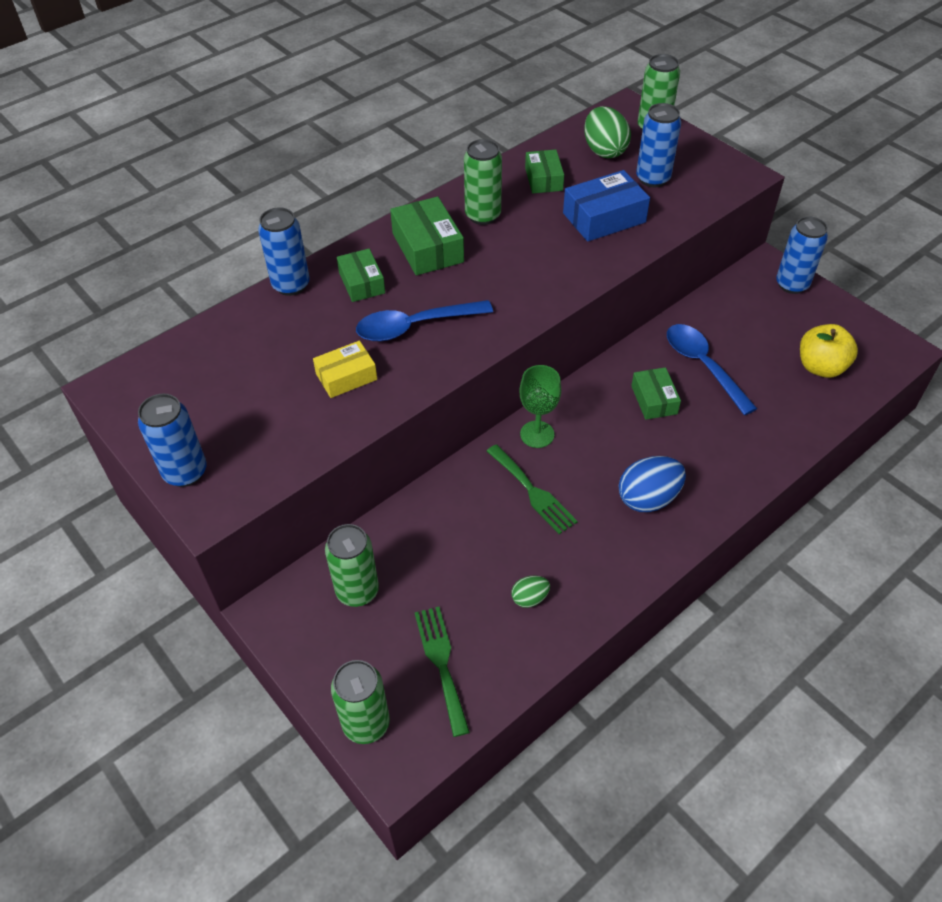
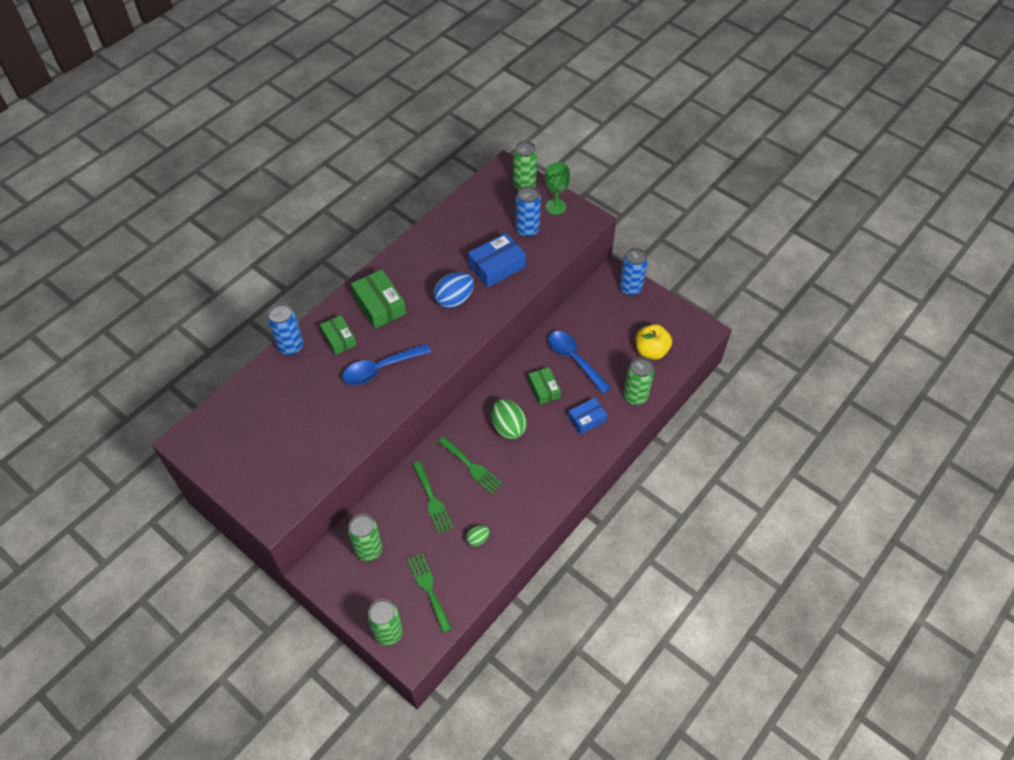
camera: 10 degrees left, 5 degrees up
(185, 472) = (250, 494): blue can -> none
(346, 377) = (341, 412): yellow box -> none
(466, 531) = (432, 500): none -> green fork
(483, 215) = (414, 274): green can -> green can (635, 396)
(537, 434) = (469, 425): green goblet -> green goblet (555, 206)
(544, 179) = (452, 238): green box -> none
(604, 151) = (492, 209): green egg -> green egg (508, 427)
(648, 498) = (545, 461): blue egg -> blue egg (454, 299)
(717, 448) = (587, 419): none -> blue box

